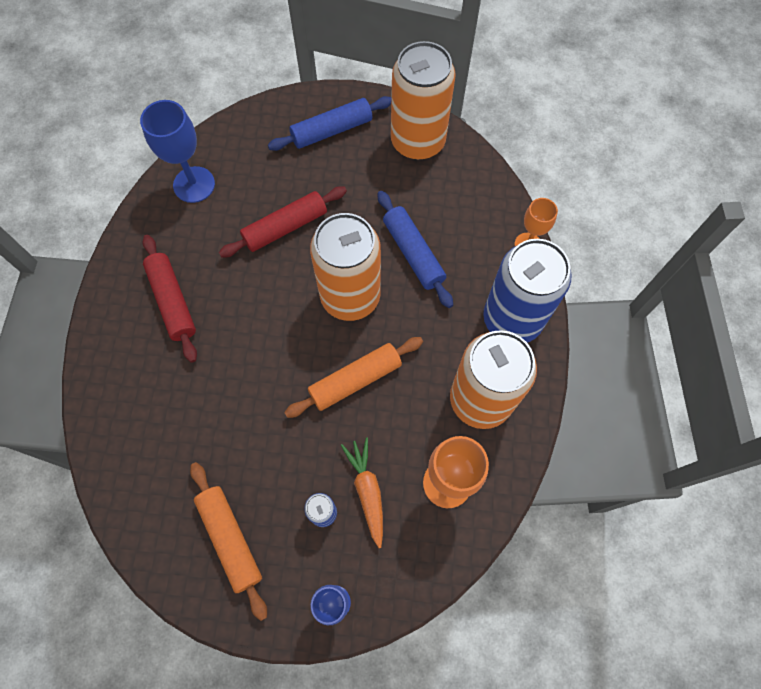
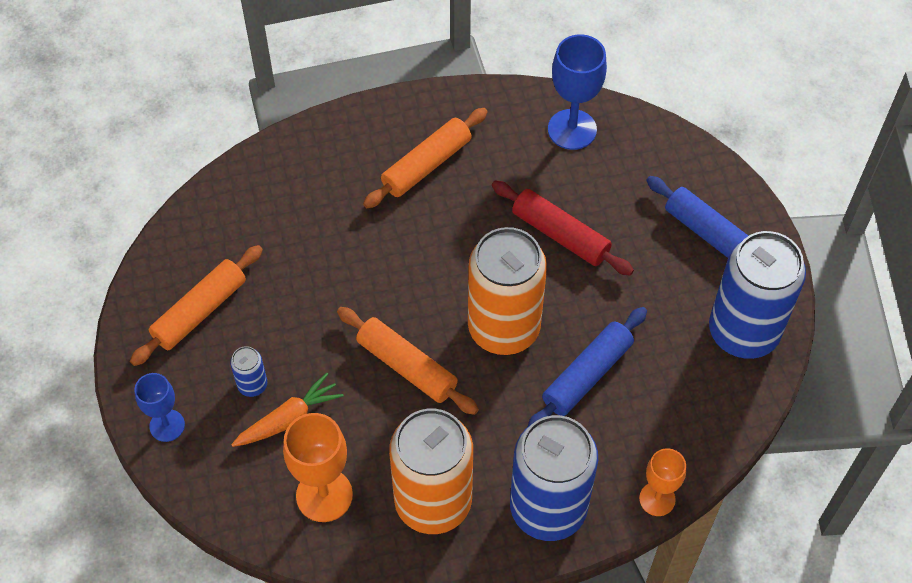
camera: 70 degrees right, 10 degrees down
(172, 301) = (426, 165): red rolling pin -> orange rolling pin
(418, 141) = (743, 332): orange can -> blue can

